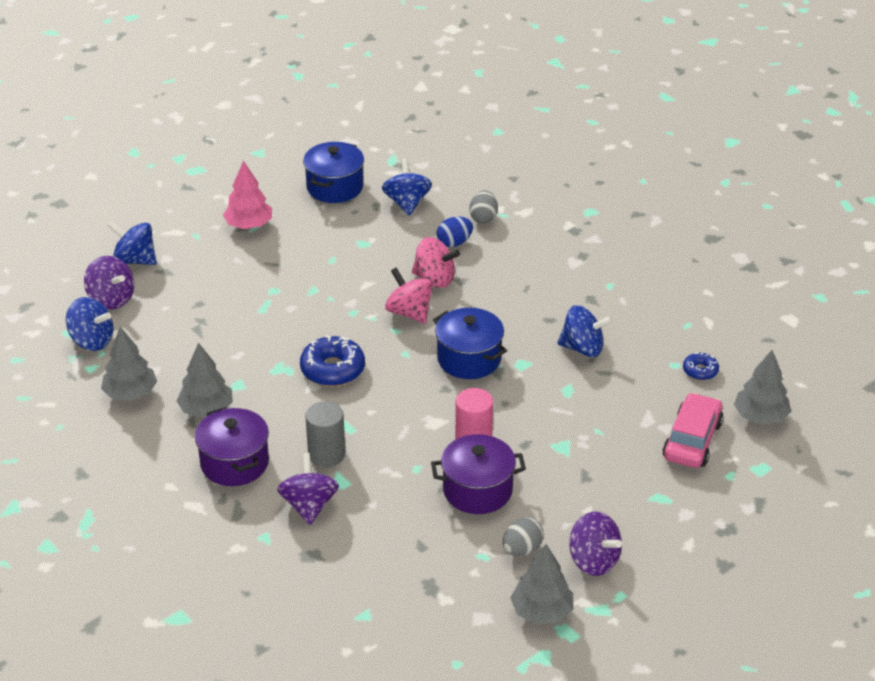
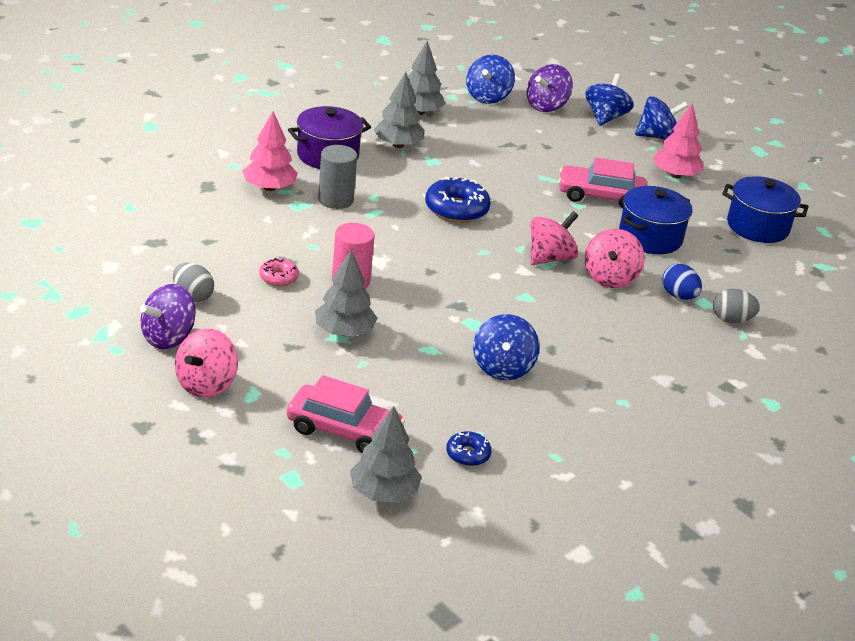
camera: 85 degrees right, 5 degrees down
(295, 275) = (600, 196): none -> pink car
(309, 505) = (269, 188): purple spinning top -> pink tree
(407, 203) = (744, 270): blue spinning top -> blue spinning top (657, 137)
(469, 359) = (478, 289): blue pot -> blue pot (650, 237)
(477, 490) = (278, 277): purple pot -> pink donut
(541, 611) = (108, 299): grey tree -> grey tree (344, 332)
(656, 529) = (206, 384): none -> pink spinning top

